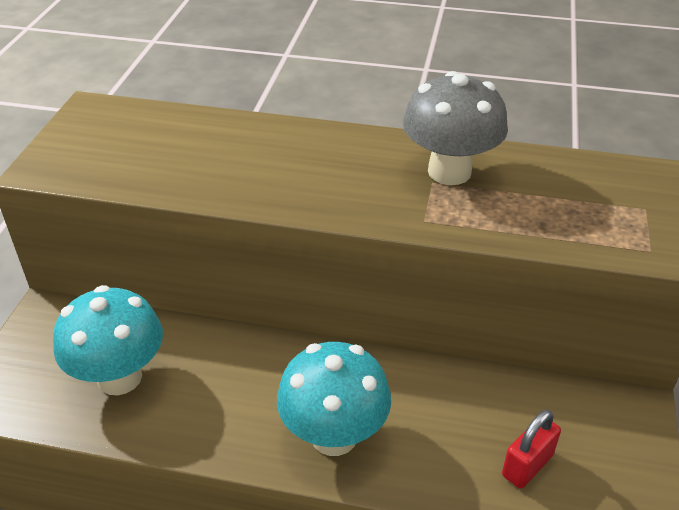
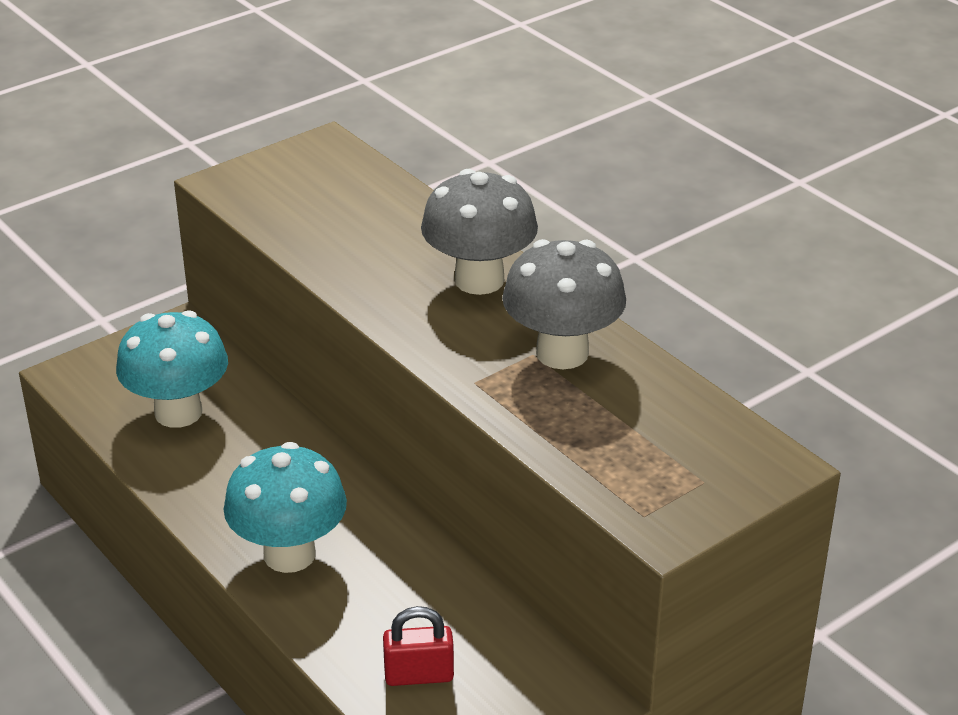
camera: 40 degrees right, 5 degrees down
(329, 150) = (479, 280): none -> grey mushroom

